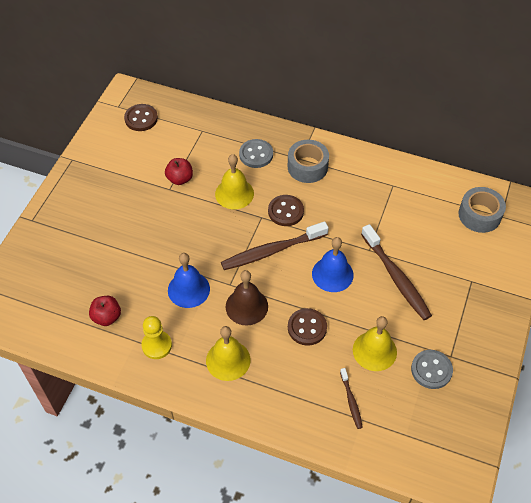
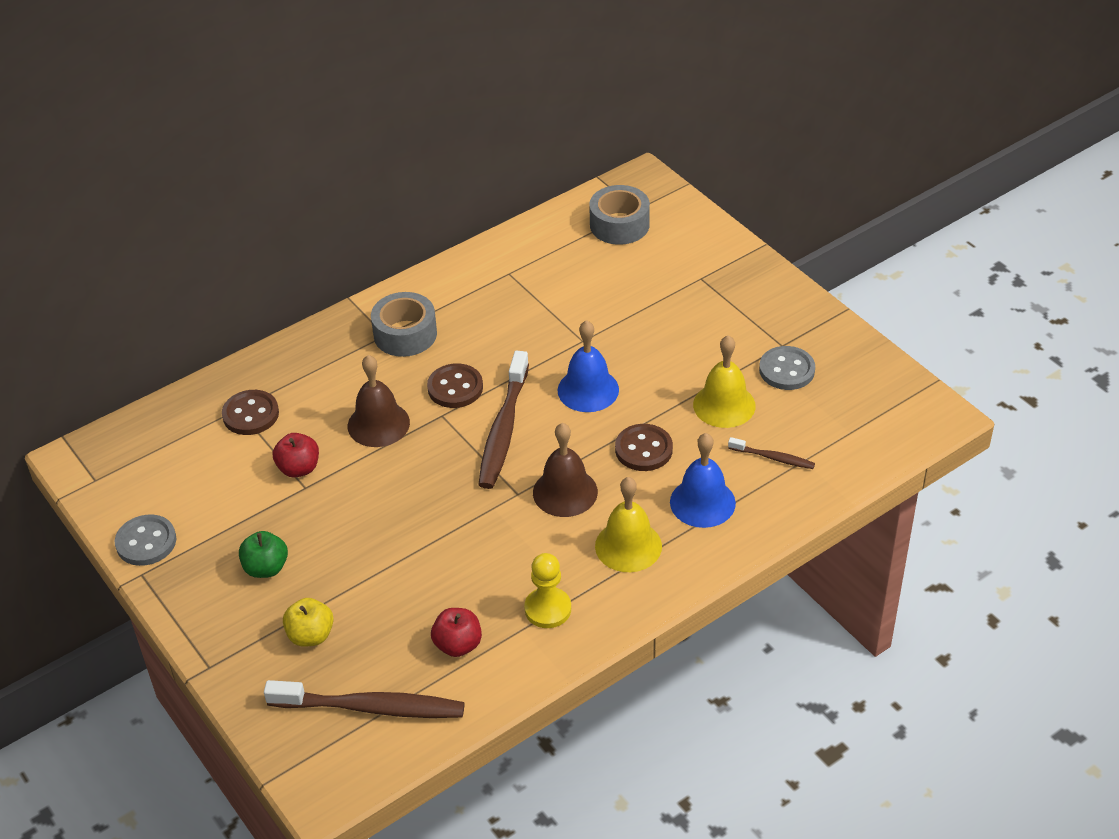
camera: 55 degrees left, 10 degrees down
(75, 249) = (311, 635): none -> yellow apple
(106, 205) = (266, 568): none -> green apple
(141, 118) = (146, 464): brown button -> brown button (251, 414)
(188, 289) = (489, 538): blue bell -> blue bell (702, 502)
(234, 193) = (378, 424): yellow bell -> brown bell
(256, 154) = (335, 373): grey button -> grey button (146, 542)
(396, 277) = (641, 337): brown toothbrush -> brown toothbrush (370, 707)

